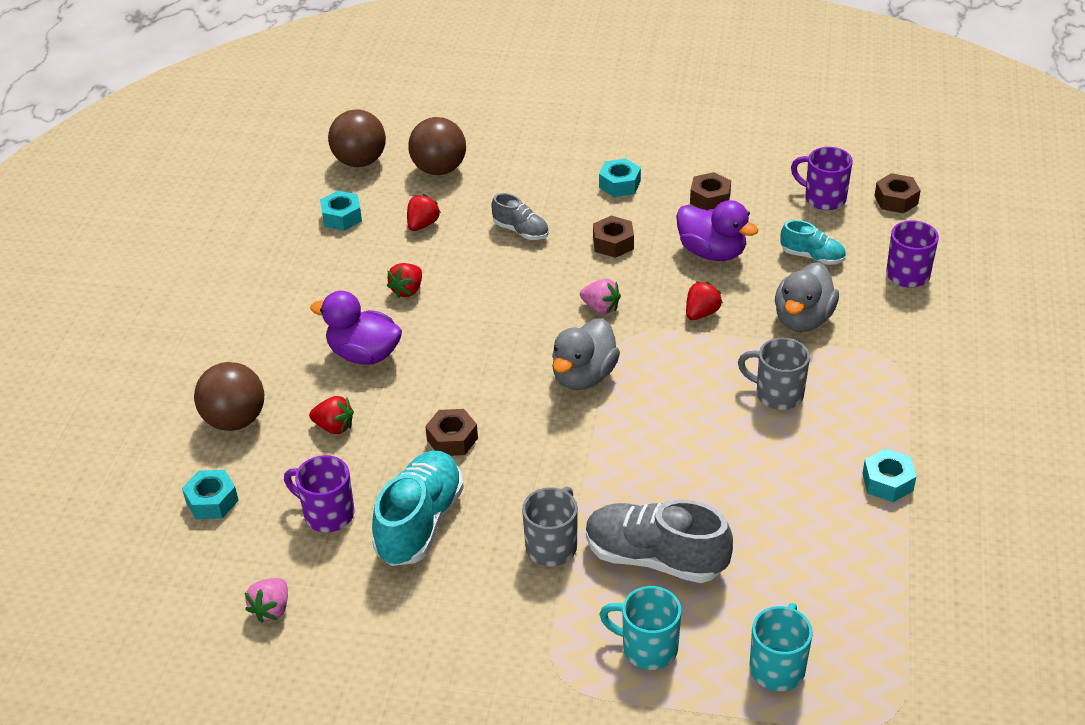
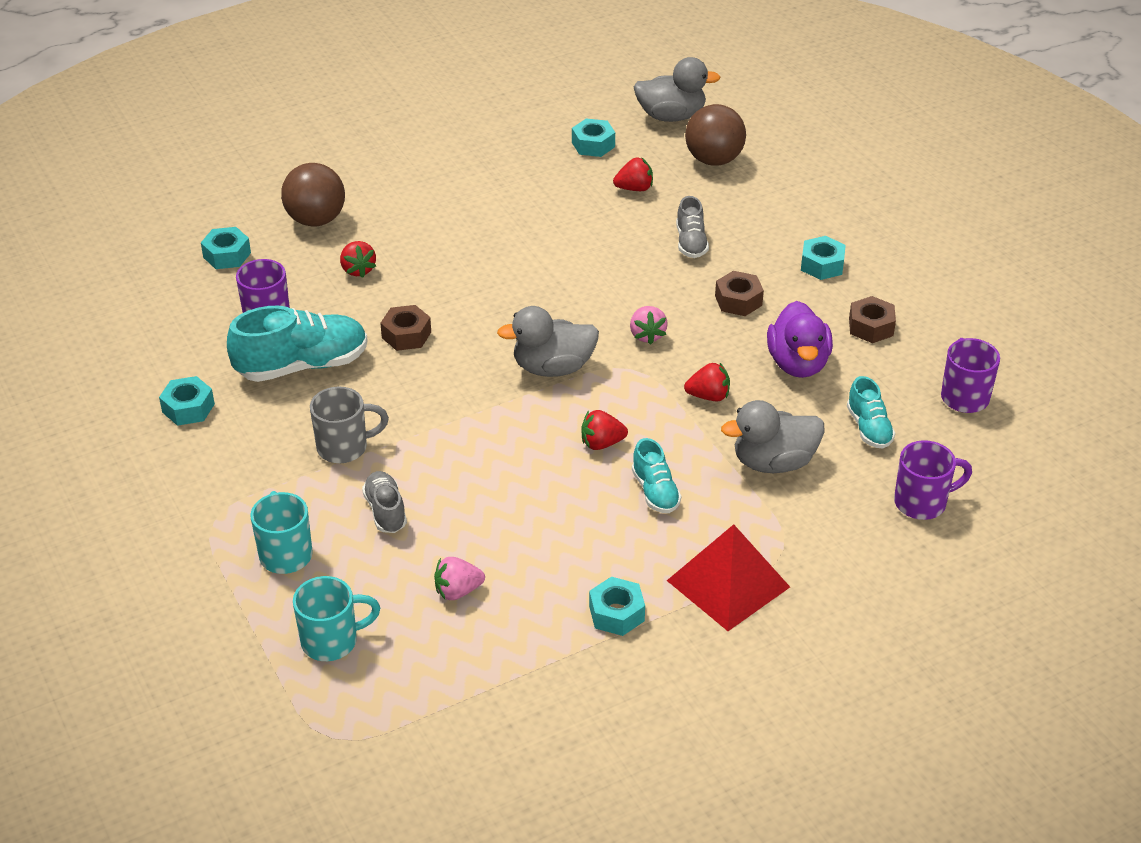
camera: 50 degrees right, 0 degrees up
(271, 609) = (152, 340): pink strawberry -> pink strawberry (458, 591)
(360, 161) = (671, 116): brown ball -> grey duck
(364, 354) = (451, 241): purple duck -> none
(394, 627) = (188, 408): none -> turquoise nut
(407, 290) = (547, 223): red strawberry -> red strawberry (602, 443)
(655, 558) = (385, 511): grey shoe -> grey shoe, size x0.55
(777, 394) = (655, 491): grey mug -> turquoise shoe
(896, 200) = (1024, 445): brown nut -> none
(906, 408) = (728, 583): none -> red pyramid

